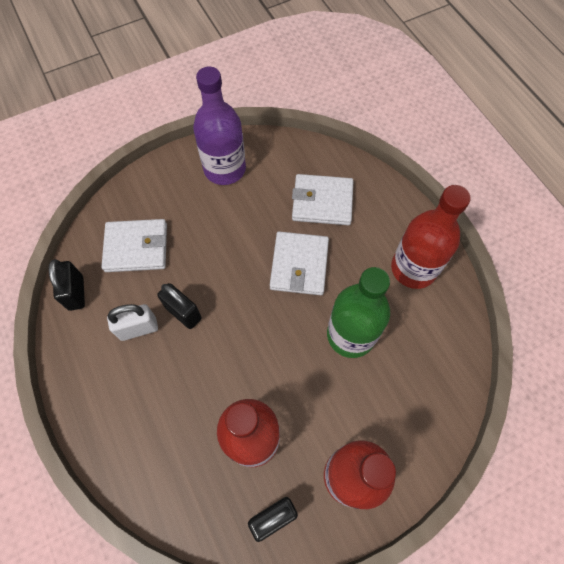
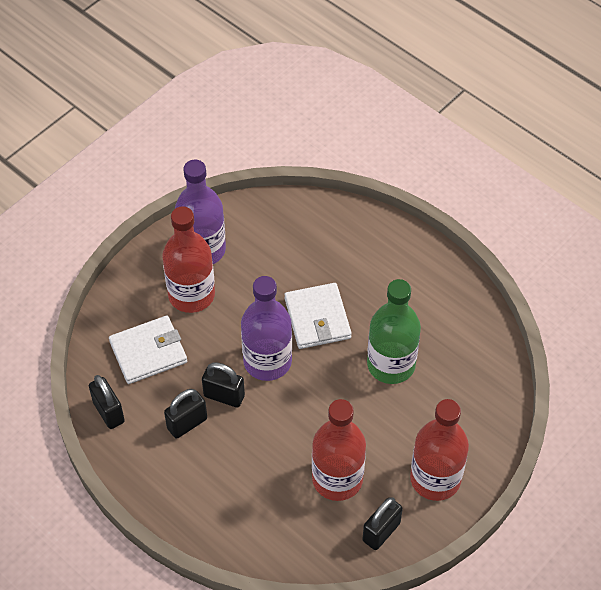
camera: 20 degrees left, 10 degrees down
(138, 328) = (187, 423): white padlock -> black padlock
(236, 292) = (267, 361): none -> purple bottle
(322, 202) = (315, 252): white wallet -> none
(413, 268) = (427, 288): red bottle -> red bottle (191, 295)

